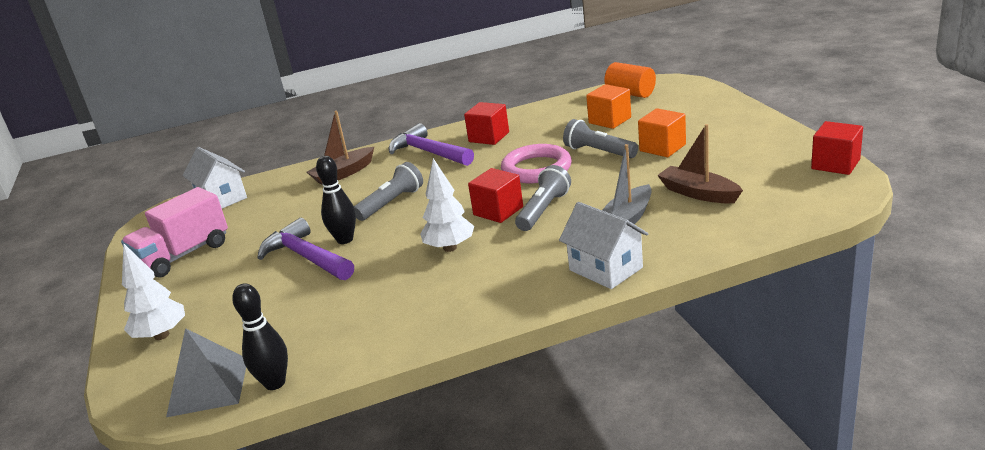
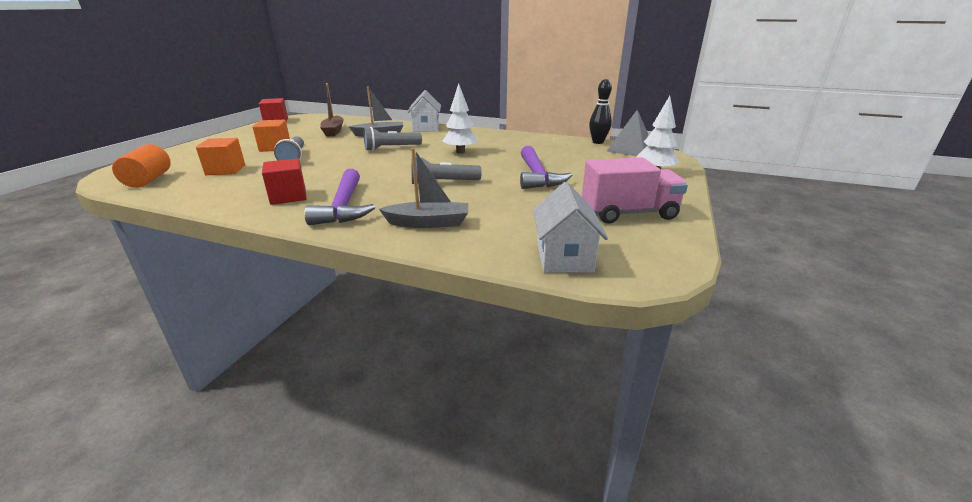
camera: 145 degrees left, 0 degrees up
(343, 174) = (428, 223): brown boat -> grey boat
(345, 239) = (503, 175): black bowling pin -> none
(498, 211) = (407, 155): red cube -> none
(536, 169) = (338, 164): pink ring -> none

